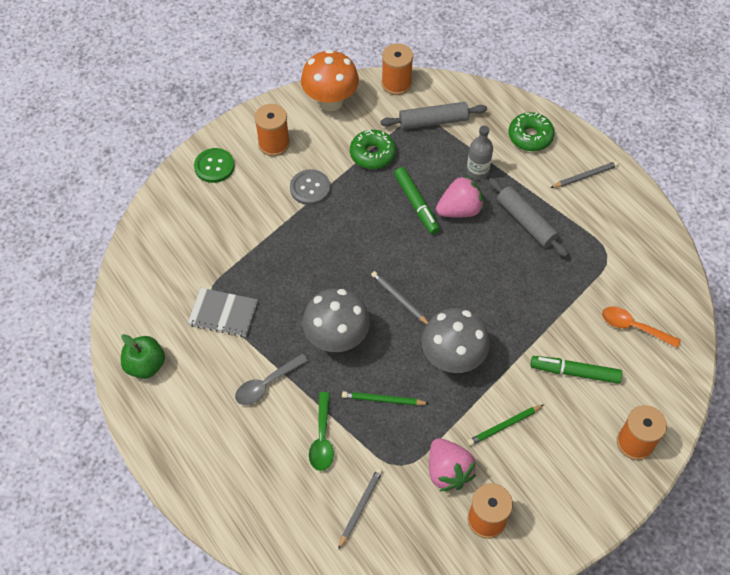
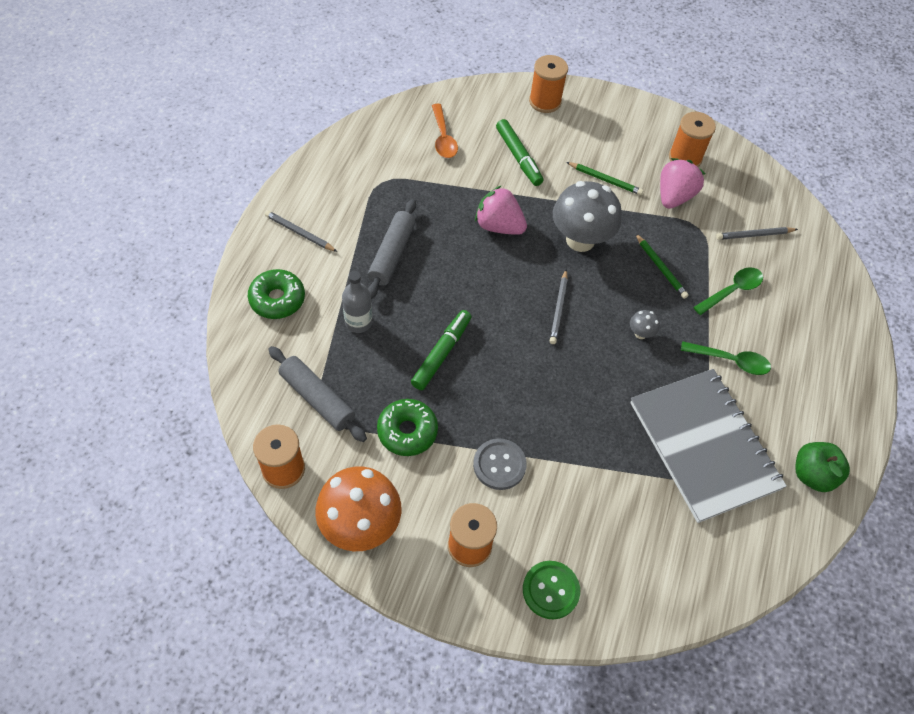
camera: 130 degrees left, 0 degrees up
(223, 313) = (704, 445): grey notebook -> grey notebook, size x1.96
(266, 384) = (730, 361): grey spoon -> green spoon
(337, 339) = (640, 333): grey mushroom -> grey mushroom, size x0.42
(459, 210) = (419, 313): pink strawberry -> pink strawberry (499, 226)

